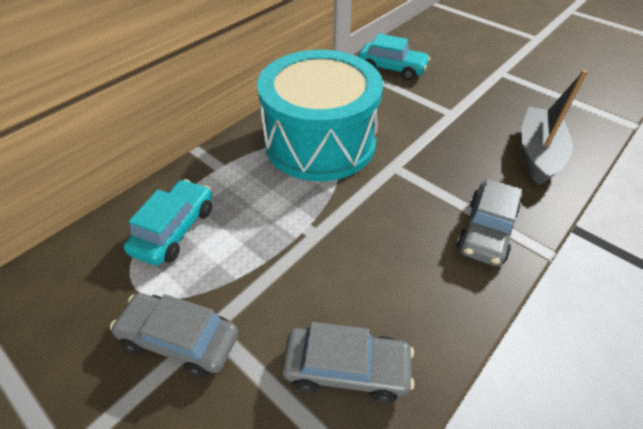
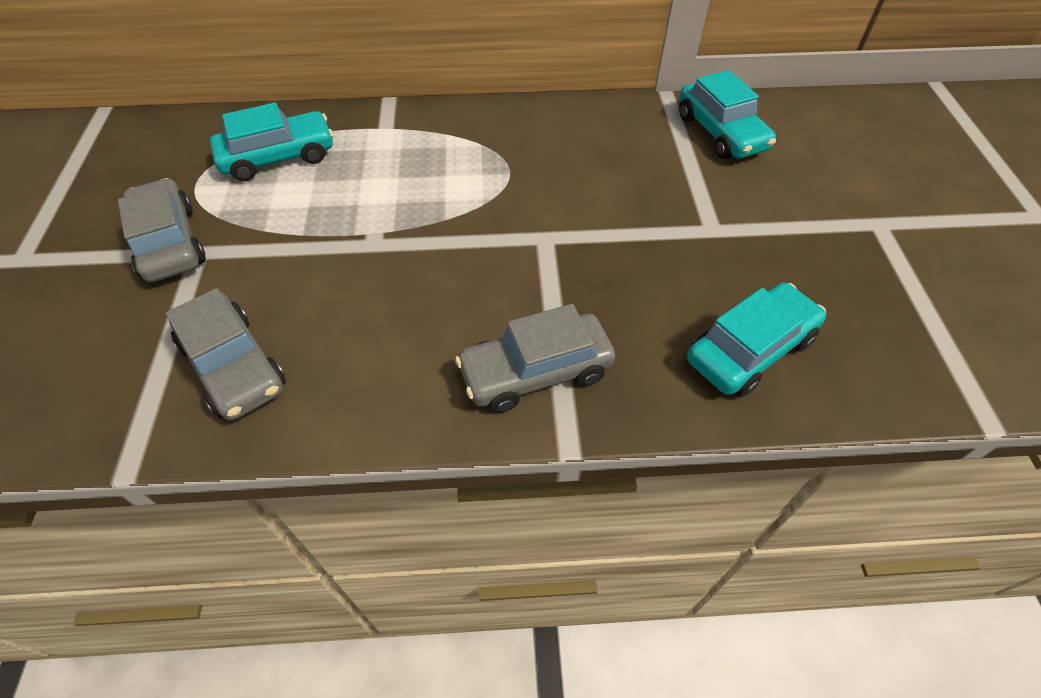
camera: 45 degrees right, 5 degrees up
(320, 142) = (508, 163): turquoise drum -> none
(537, 154) = (750, 349): grey boat -> turquoise car

